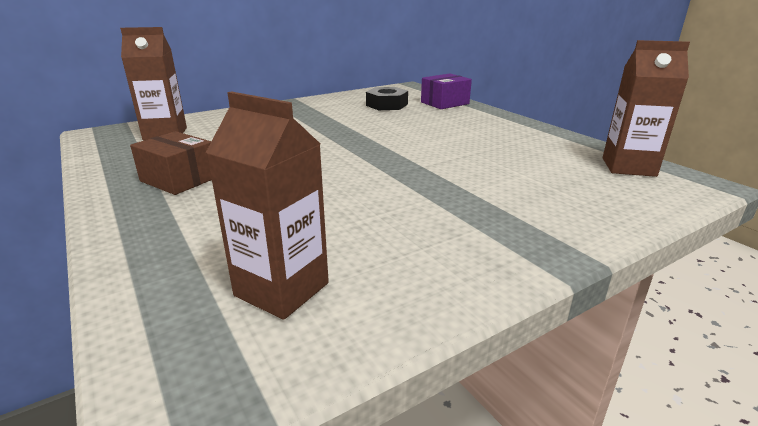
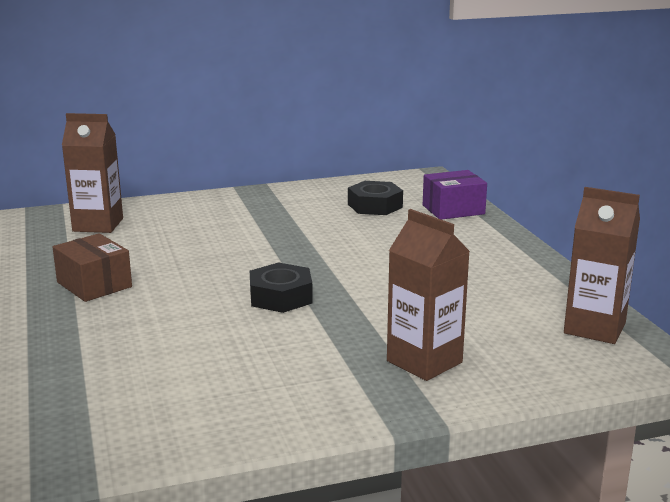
camera: 15 degrees right, 5 degrees down
(282, 289) = (142, 401): brown carton -> brown carton (424, 362)
(361, 171) = (281, 297): none -> black nut

